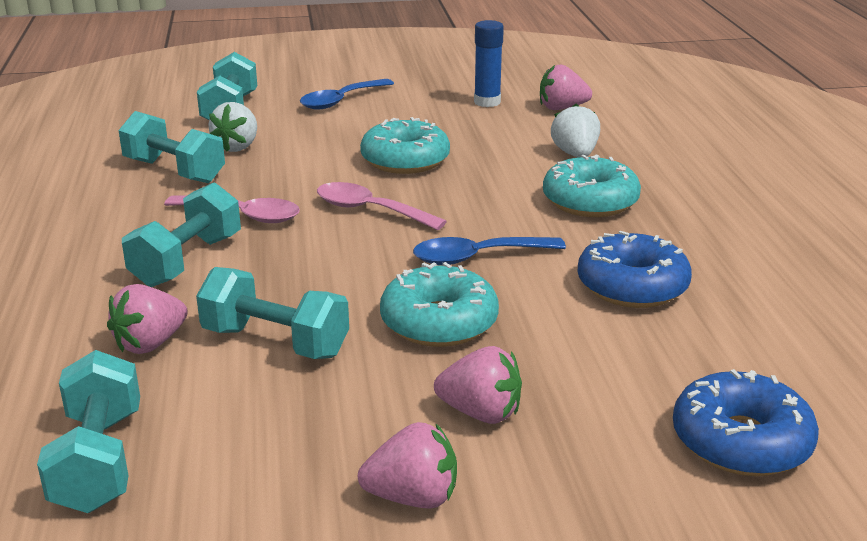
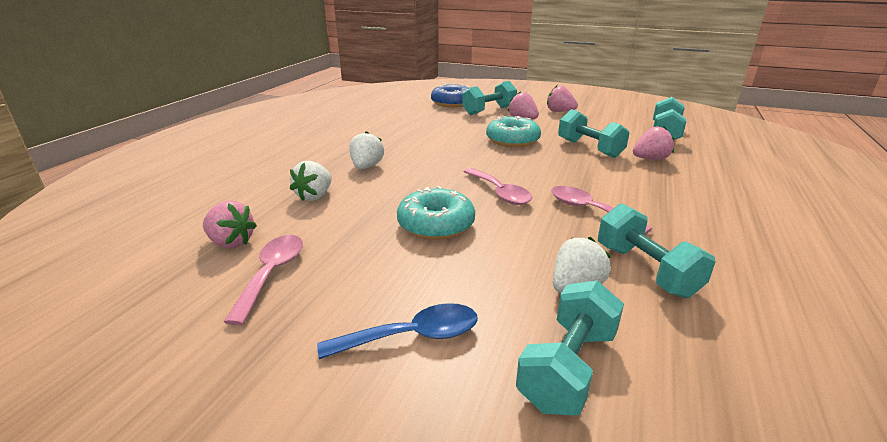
camera: 150 degrees left, 0 degrees up
(187, 261) = (632, 190): turquoise dumbbell -> turquoise dumbbell (489, 111)
(477, 257) = (466, 157): blue spoon -> none
(487, 102) = (272, 274): blue glue stick -> pink spoon
(590, 201) = (366, 167): turquoise donut -> white strawberry
(632, 286) = (416, 134): blue donut -> none

